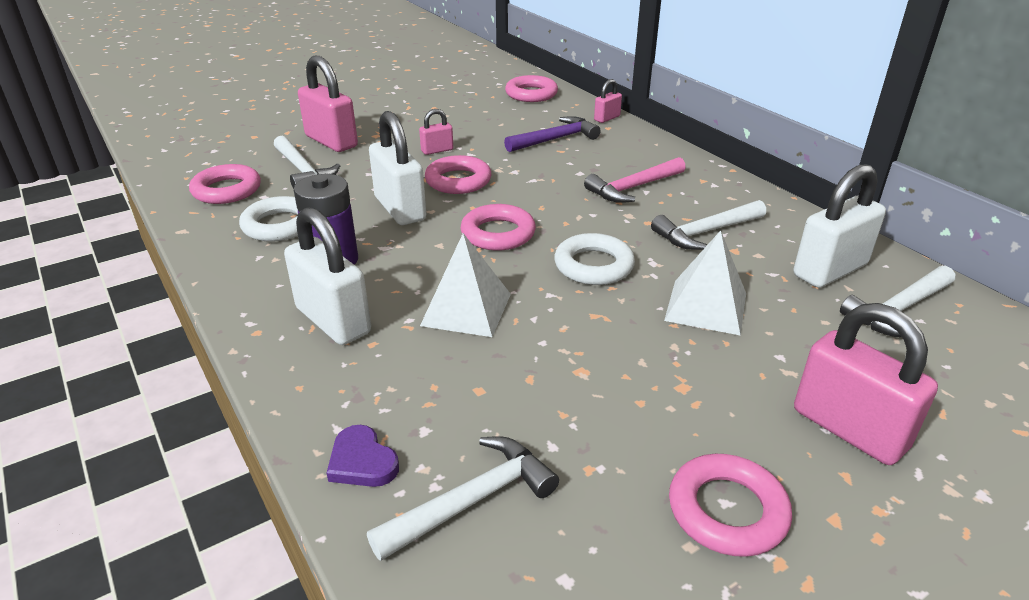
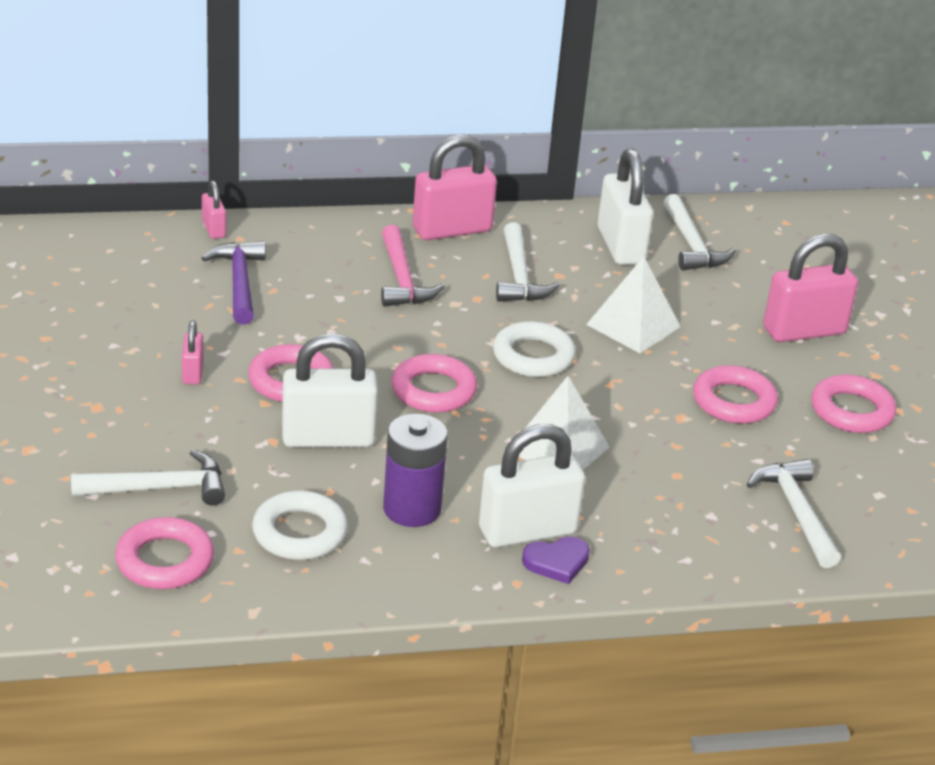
camera: 70 degrees left, 0 degrees up
(331, 141) = (83, 447): pink padlock -> pink padlock (452, 230)
(362, 461) = (732, 554): purple heart -> purple heart (557, 562)
(531, 94) = (80, 252): pink ring -> pink ring (733, 401)

